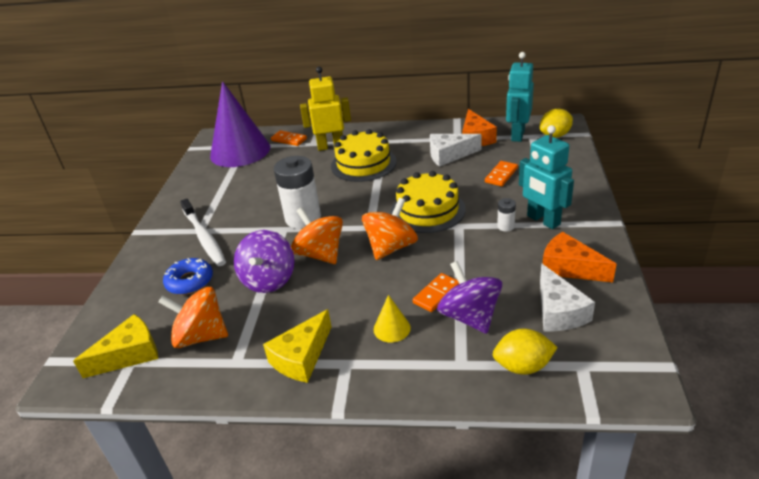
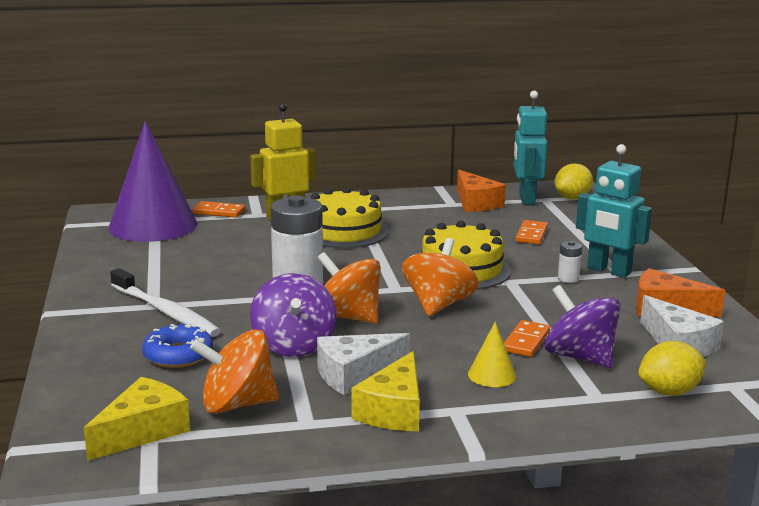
camera: 20 degrees left, 15 degrees down
(449, 155) = (453, 219): white cheese -> white cheese (355, 374)

